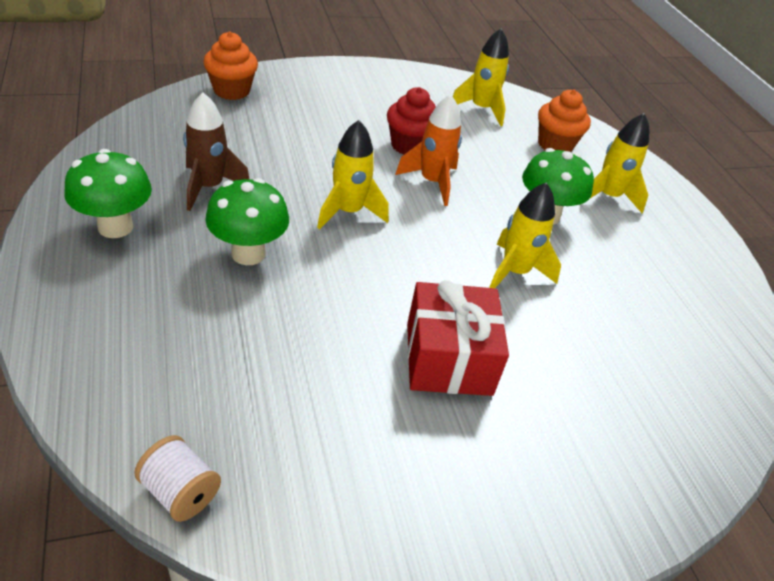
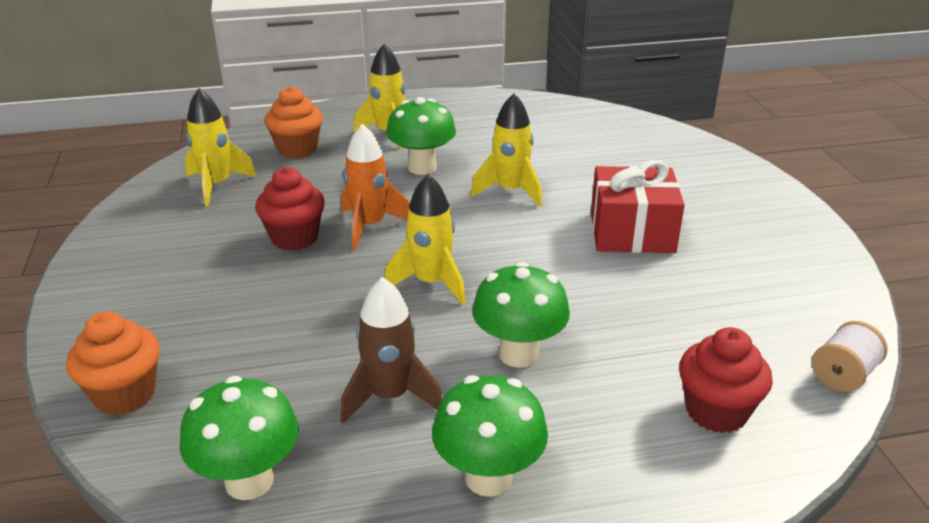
camera: 80 degrees left, 10 degrees down
(144, 134) = (249, 481): none -> green mushroom
(150, 368) = (716, 411): none -> red cupcake

